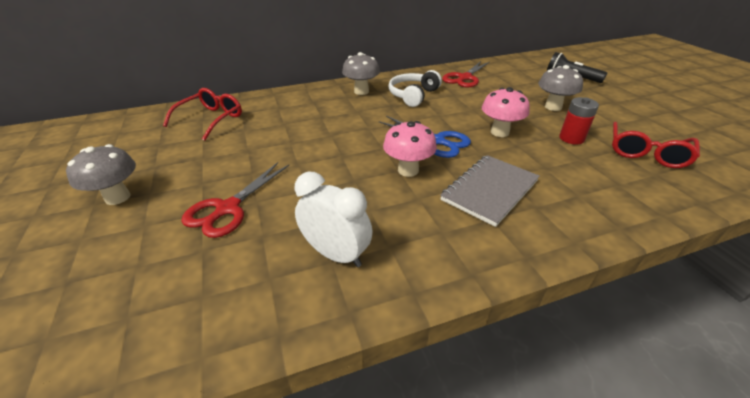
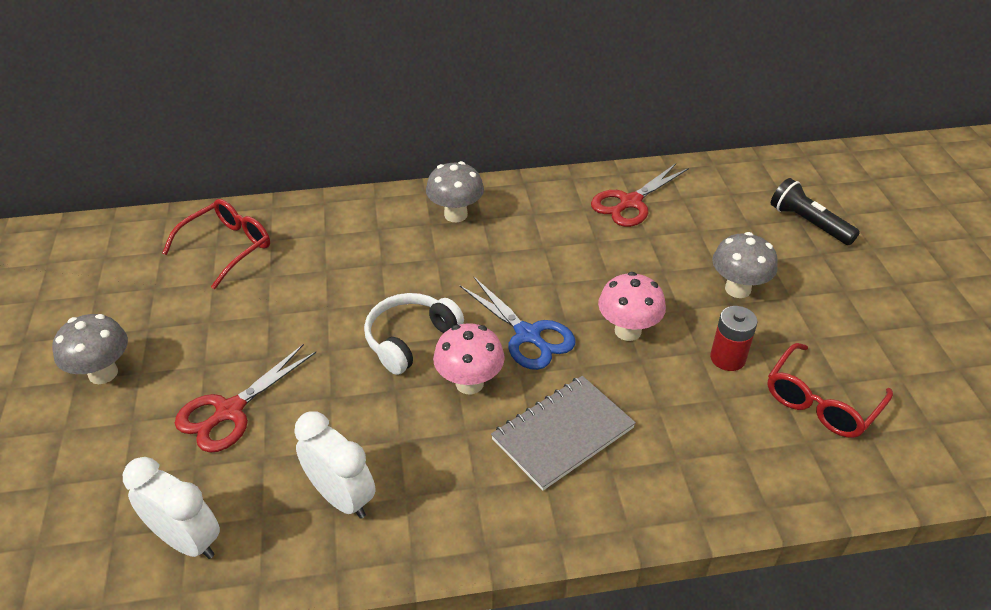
camera: 10 degrees right, 5 degrees up
(202, 309) = (187, 540): none -> white clock
(413, 95) = (531, 234): white headphones -> white headphones (410, 339)

